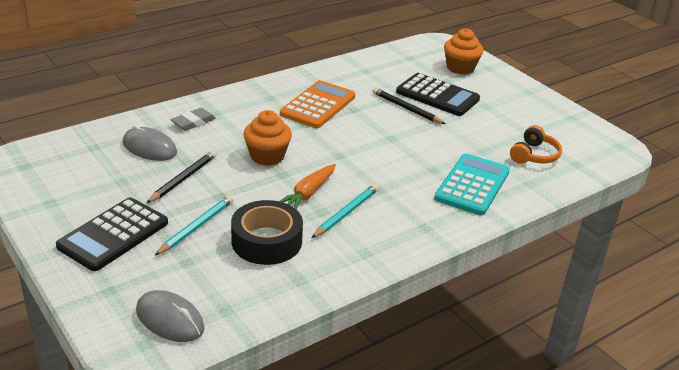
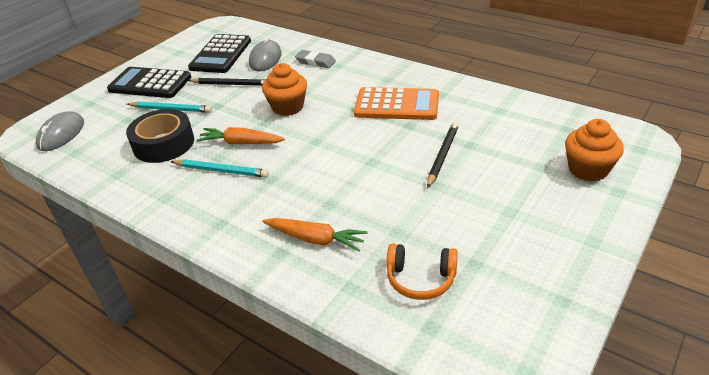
camera: 75 degrees right, 5 degrees up
(437, 96) = (495, 169): black calculator -> black calculator (221, 54)
(472, 185) = (315, 239): turquoise calculator -> orange carrot

